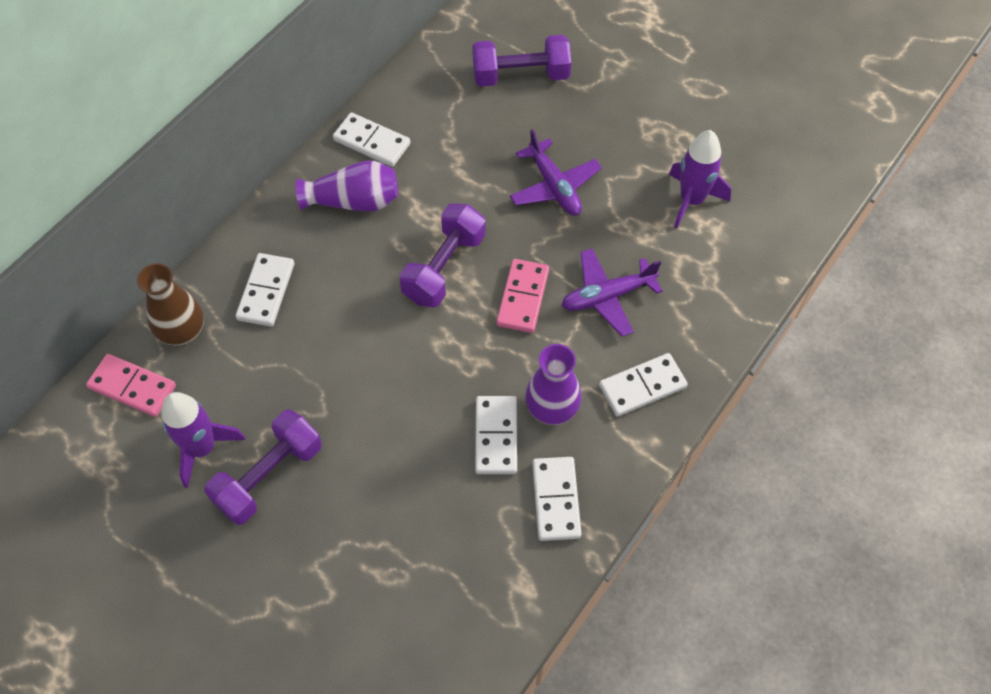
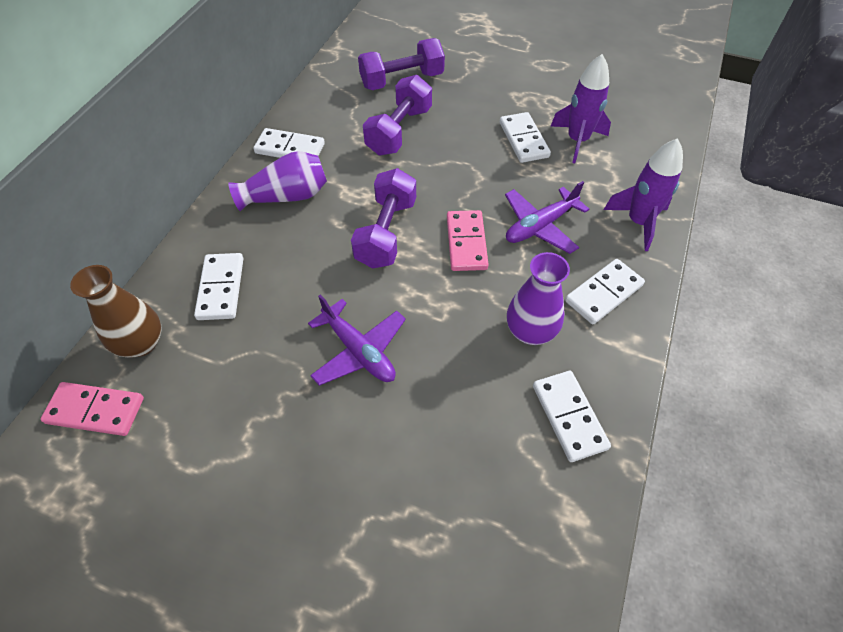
camera: 15 degrees left, 5 degrees down
(202, 448) = (185, 456): purple rocket -> purple rocket (638, 222)
(269, 476) = (265, 468): purple dumbbell -> purple dumbbell (399, 131)
(496, 436) = (487, 370): white domino -> white domino (524, 140)
(554, 186) = (460, 152): purple plane -> purple plane (359, 351)

